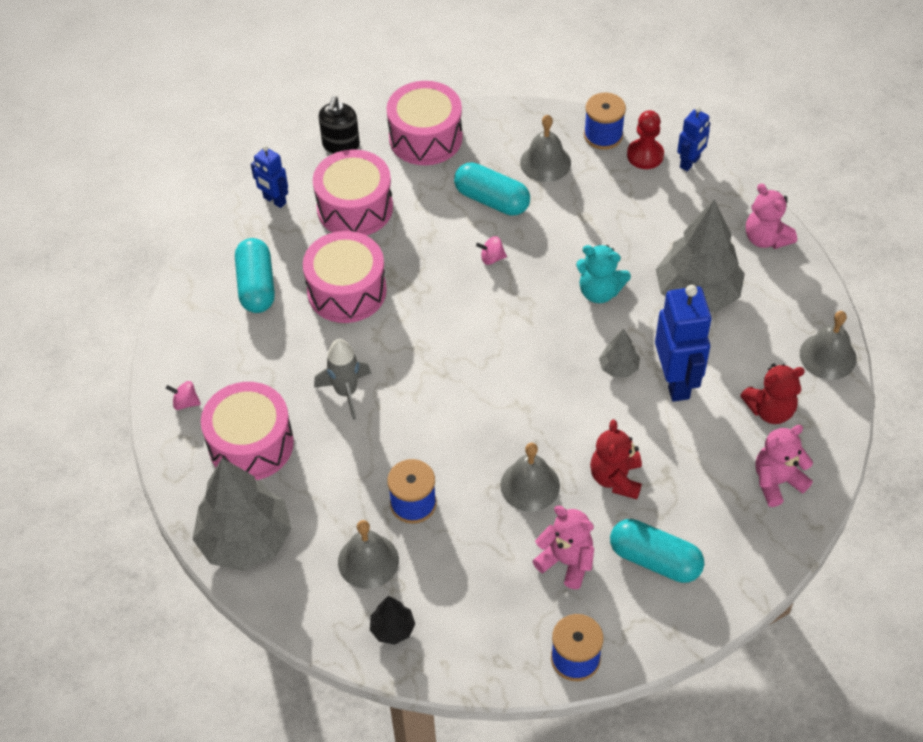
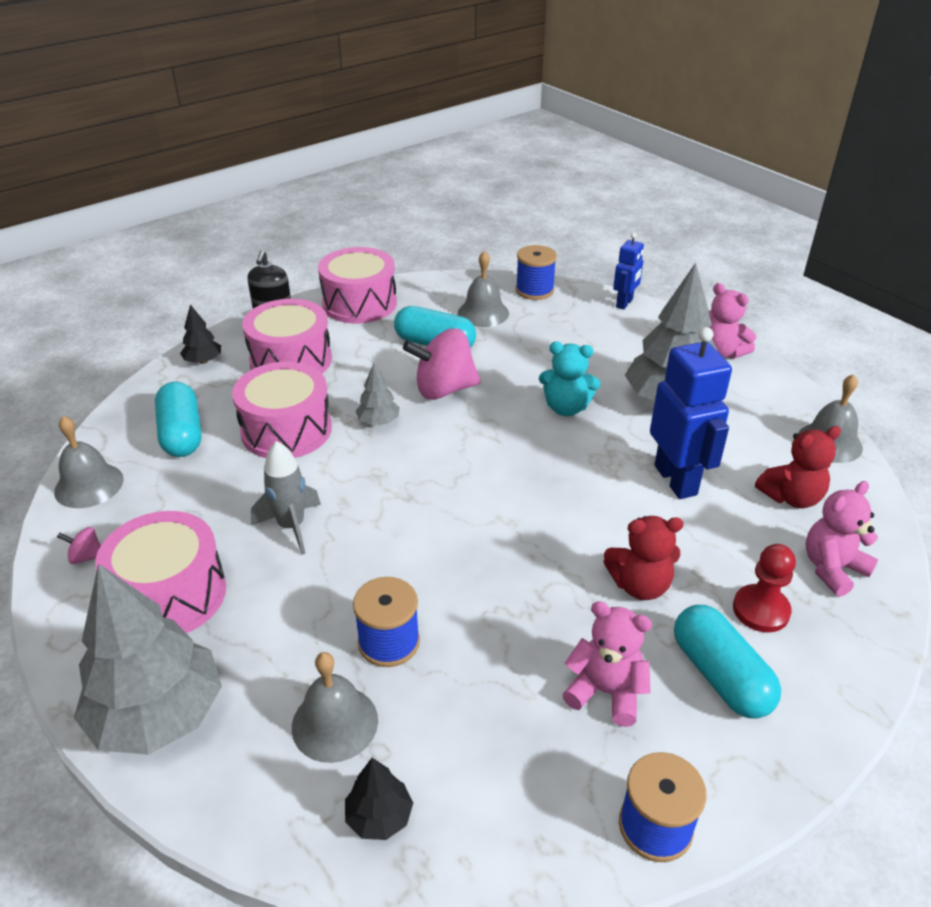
camera: 10 degrees left, 15 degrees down
(274, 200) = (203, 361): blue robot -> black tree
(492, 258) = (444, 389): pink spinning top -> pink spinning top, size x2.31
(530, 485) = (536, 604): grey bell -> grey bell (89, 485)
(616, 478) = (640, 585): red teddy bear -> red teddy bear turned 90 degrees counterclockwise
(618, 368) = (607, 473): grey tree -> grey tree (378, 421)
(645, 155) = (579, 301): red pawn -> red pawn (761, 610)
(655, 560) = (720, 675): turquoise capsule -> turquoise capsule turned 45 degrees clockwise

